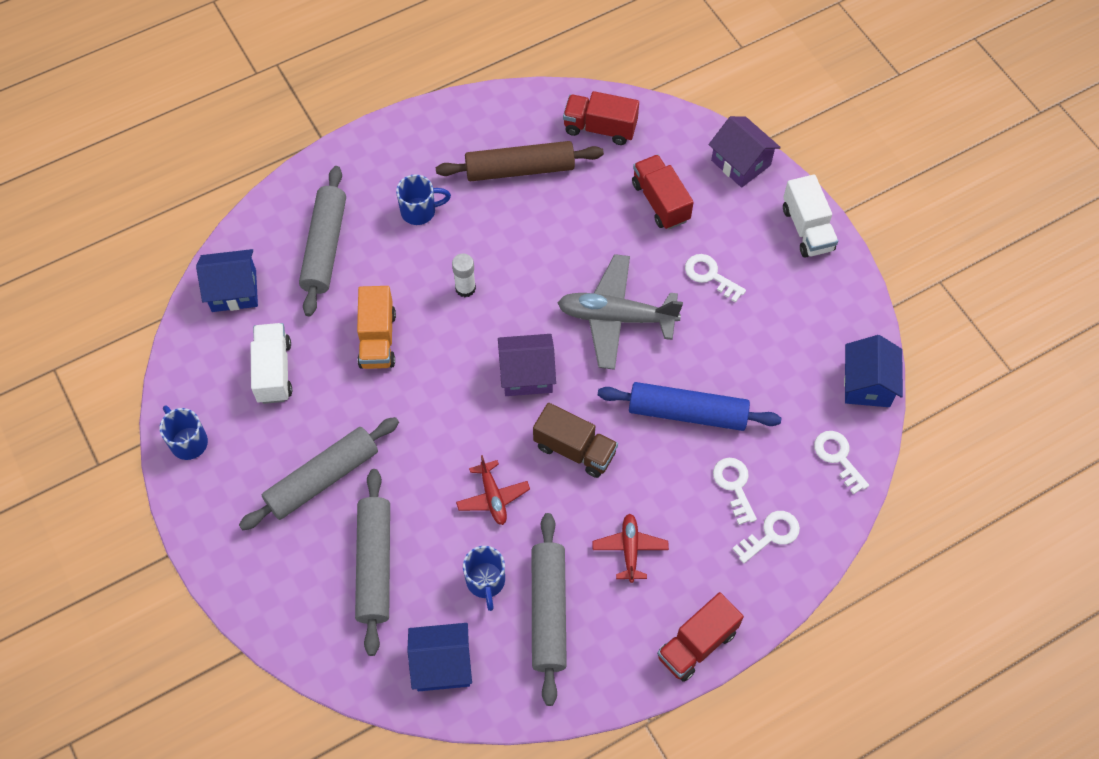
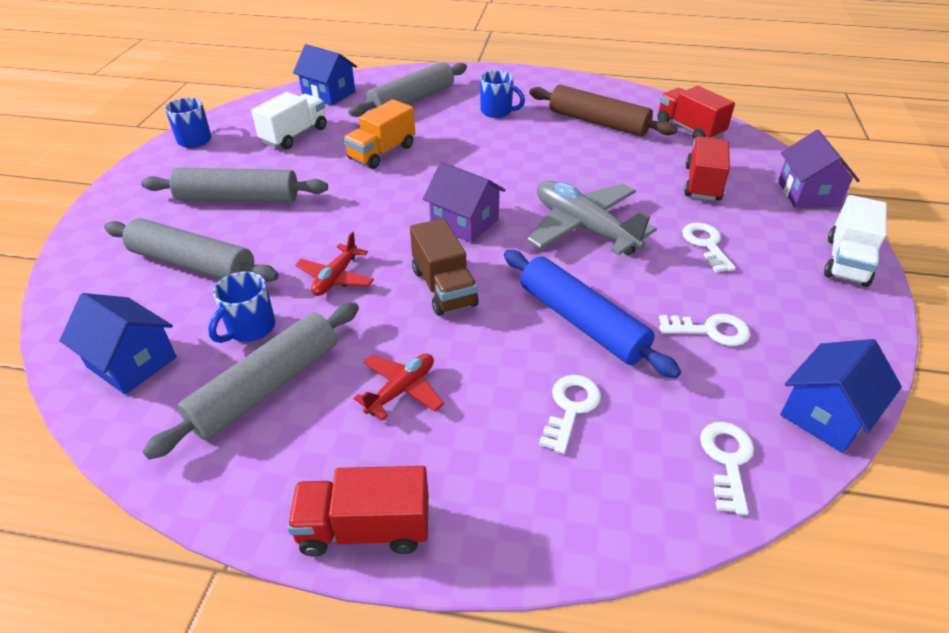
camera: 40 degrees right, 20 degrees down
(375, 565) = (193, 264): grey rolling pin -> grey rolling pin turned 75 degrees clockwise
(465, 288) = (479, 157): white glue stick -> none
(771, 535) = (568, 481): white key -> white key (710, 330)

